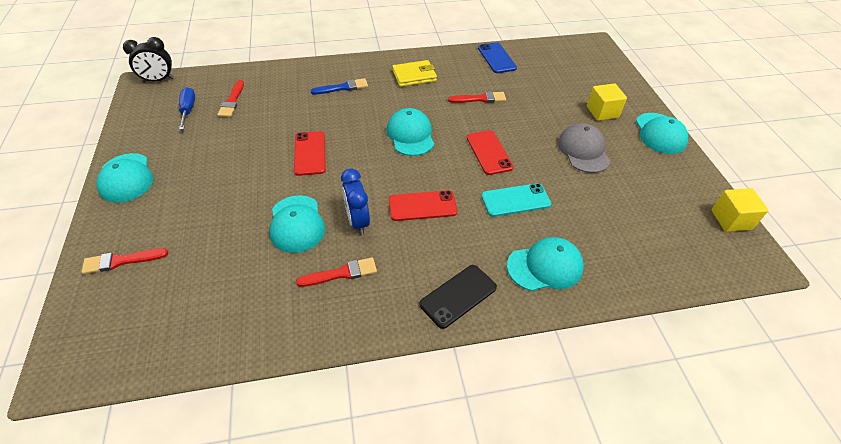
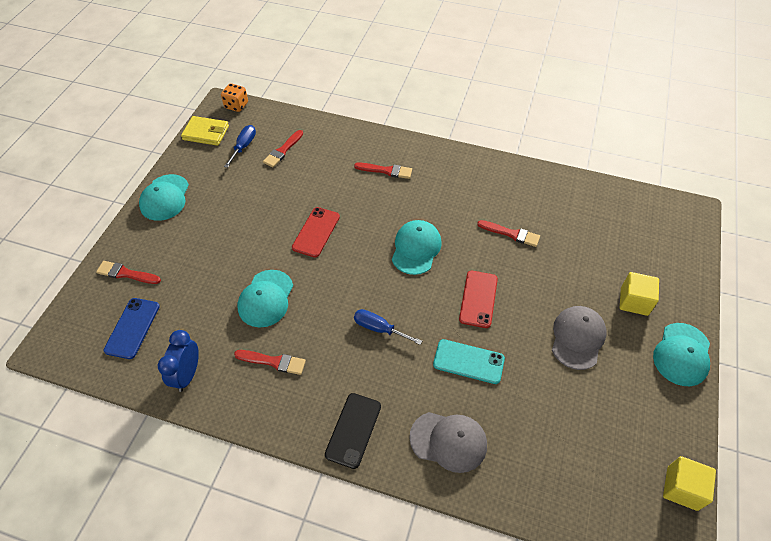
camera: 30 degrees right, 5 degrees up
(158, 80) = (236, 105): black clock -> orange dice
(342, 87) = (386, 171): blue brush -> red brush
(357, 221) = (315, 319): blue clock -> blue clock (187, 375)
(414, 76) = (462, 182): yellow wallet -> yellow wallet (206, 133)
(422, 206) = (379, 328): red phone -> blue screwdriver
(458, 296) = (353, 430): black phone -> black phone turned 60 degrees counterclockwise
(496, 58) = (563, 190): blue phone -> blue phone (132, 328)
(545, 266) = (448, 441): turquoise cap -> grey cap

